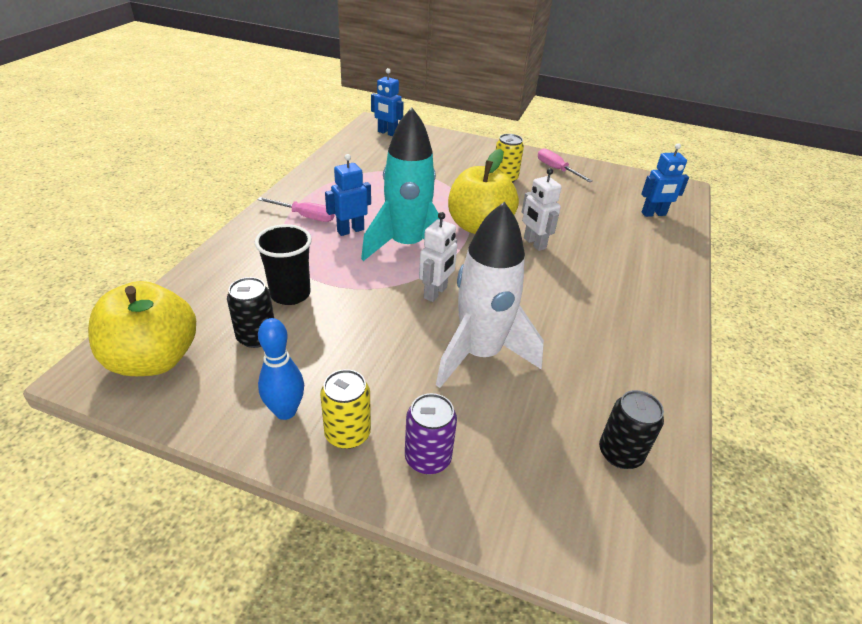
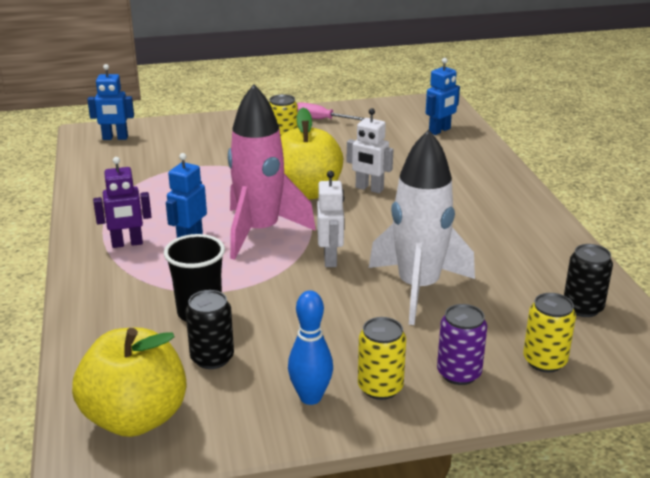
camera: 30 degrees left, 10 degrees down
(305, 216) = (127, 244): pink screwdriver -> purple robot
(407, 246) = (260, 232): turquoise rocket -> pink rocket
(521, 491) = (544, 361): none -> yellow can

